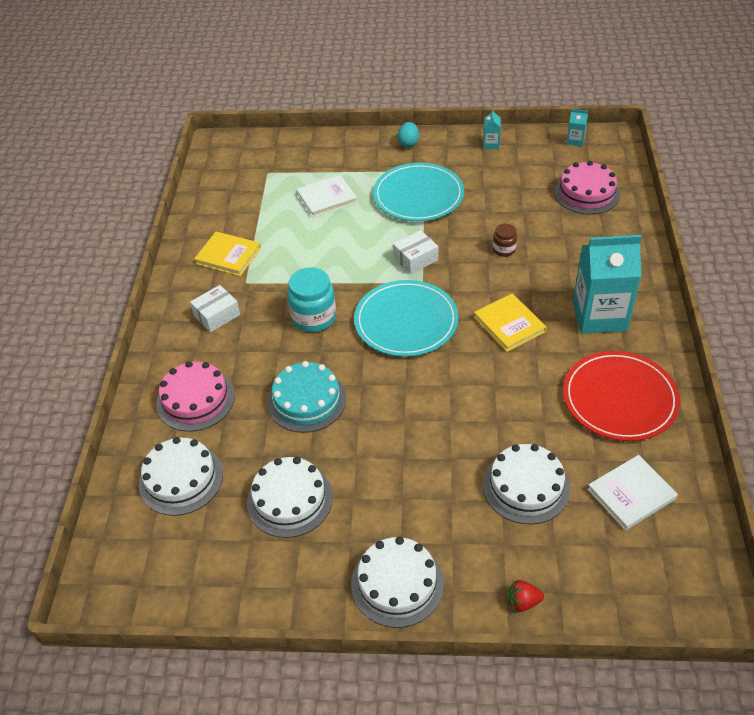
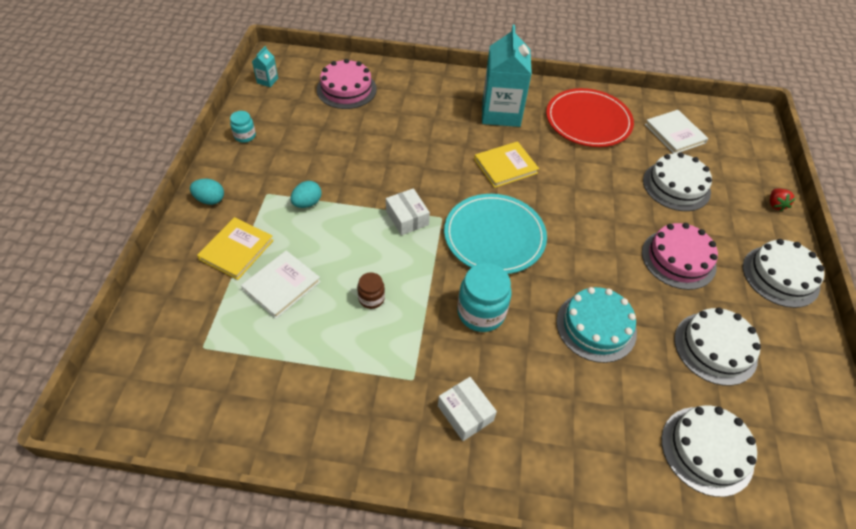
camera: 90 degrees left, 5 degrees up
(195, 400) = (598, 436): pink cake -> pink cake (678, 259)
(228, 256) = (359, 399): yellow book -> yellow book (236, 250)
(327, 198) = (281, 285): white book -> white book turned 60 degrees clockwise
(418, 195) = (307, 203): turquoise plate -> turquoise egg
(491, 144) = (245, 136): turquoise carton -> turquoise jar
(504, 250) = (409, 153): brown jar -> brown jar (371, 298)

